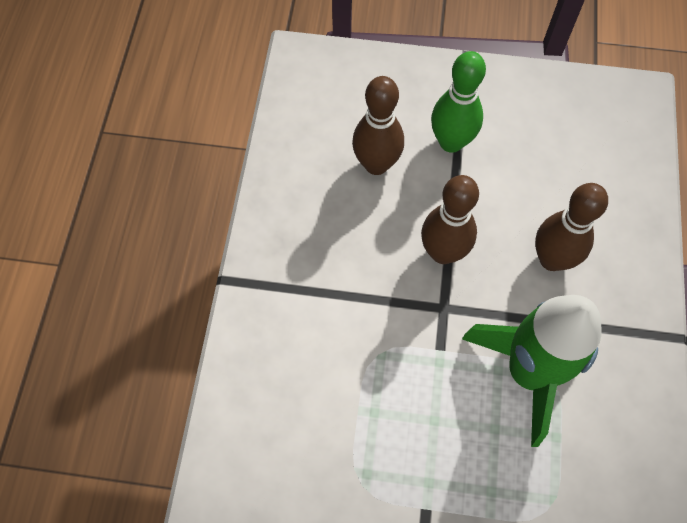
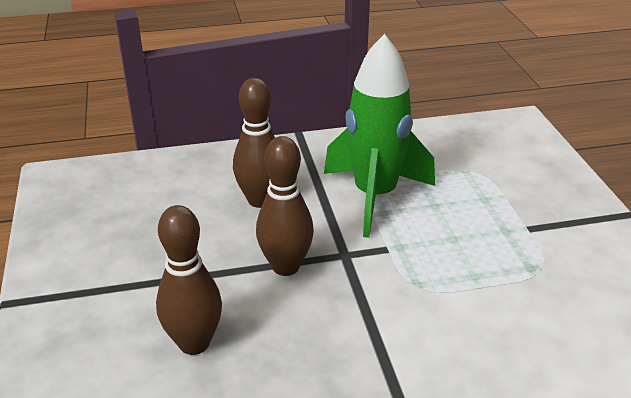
camera: 110 degrees left, 30 degrees down
(451, 142) = (145, 288): green bowling pin -> none

